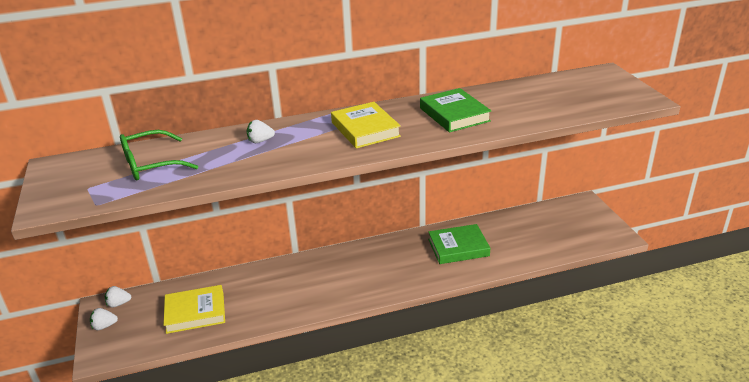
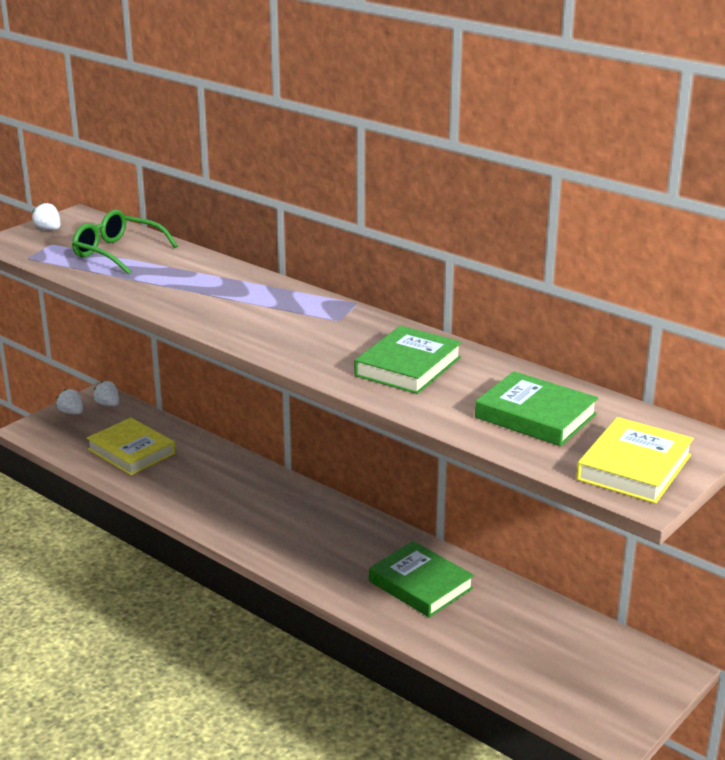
camera: 55 degrees right, 5 degrees down
(260, 141) = (216, 283): white strawberry -> white strawberry (48, 229)
(365, 129) = (305, 326): yellow book -> yellow book (634, 467)
(545, 99) = (535, 416): none -> green book

